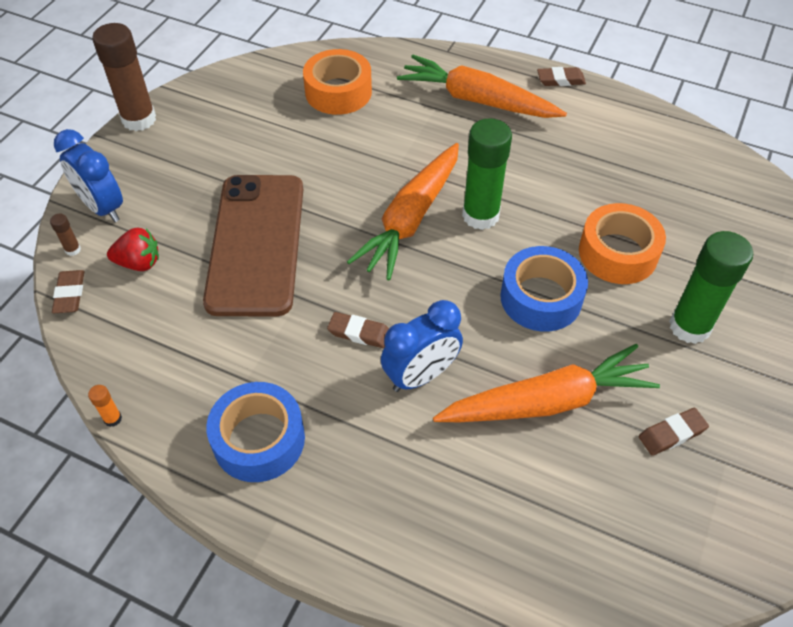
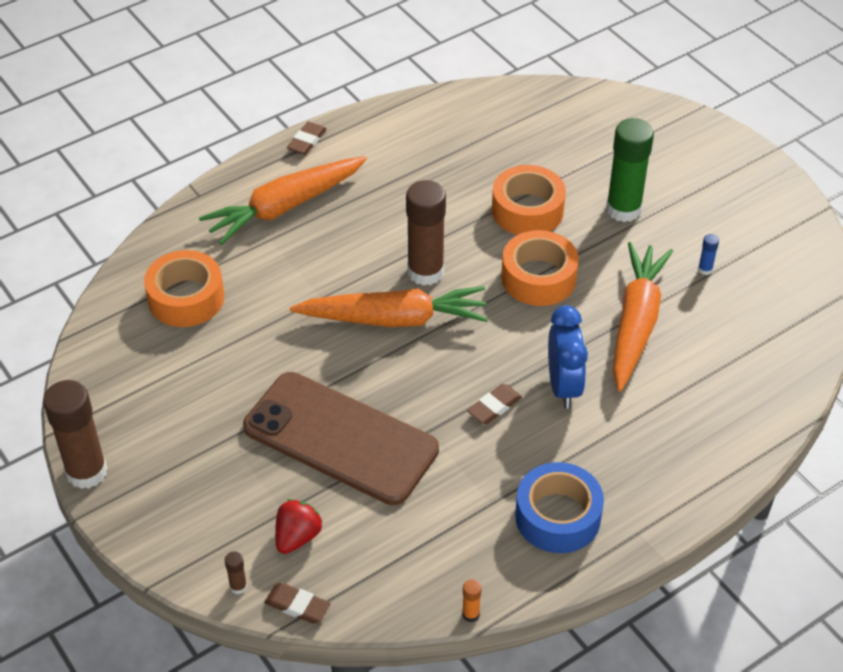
camera: 60 degrees left, 5 degrees down
(103, 207) = (197, 544): blue clock -> none
(411, 219) = (394, 319): orange carrot -> orange carrot turned 60 degrees counterclockwise
(480, 215) = (425, 272): green glue stick -> brown glue stick
(541, 298) = (538, 278): blue tape -> orange tape
(671, 434) = (705, 269): brown eraser -> blue glue stick

